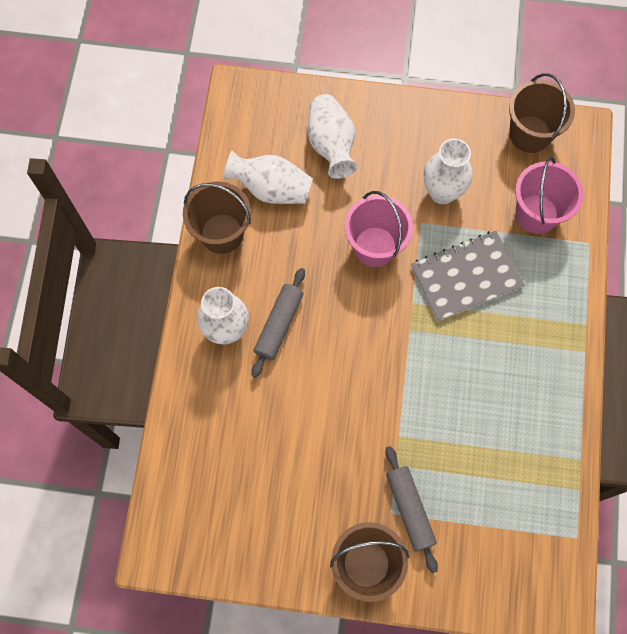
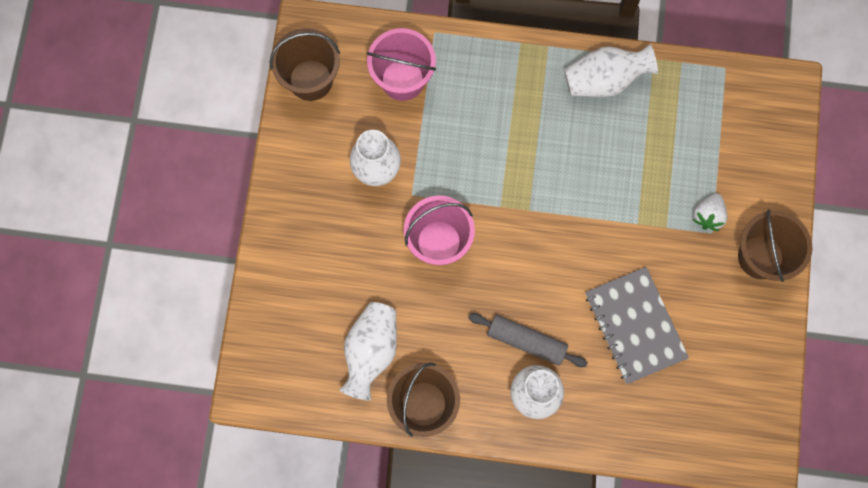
camera: 90 degrees left, 5 degrees up
(331, 145) = (319, 287): white vase -> white vase (604, 80)
(409, 509) = (708, 215): grey rolling pin -> white strawberry
(466, 277) = (472, 152): grey notebook -> grey notebook (635, 325)

